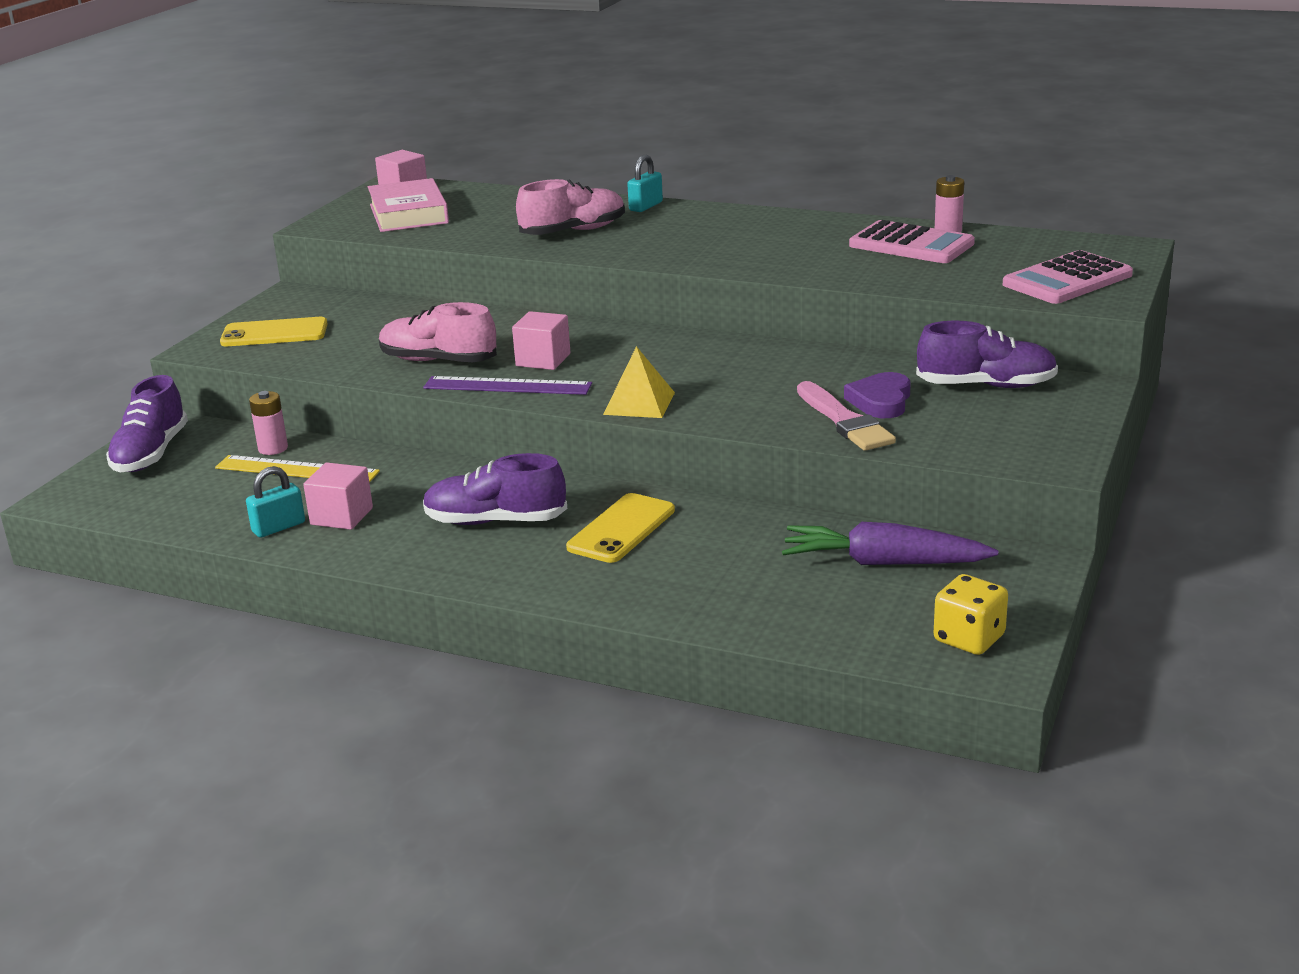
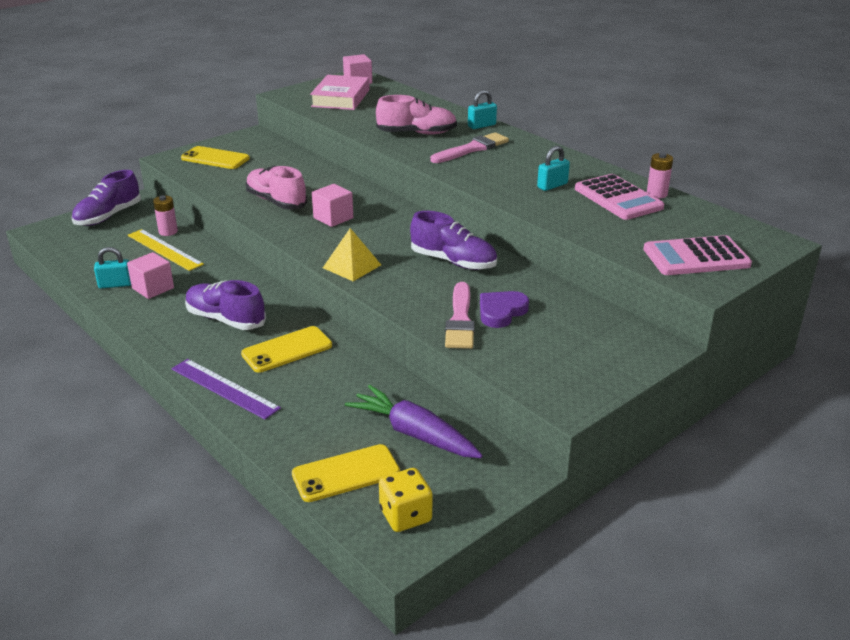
camera: 25 degrees right, 5 degrees up
(507, 386) = (293, 230): purple ruler -> purple ruler (224, 388)
(669, 233) = (472, 149): none -> pink brush
(819, 249) = (552, 185): none -> turquoise padlock
(853, 624) = (346, 474): none -> yellow phone
(986, 385) = (586, 322): purple shoe -> purple shoe (453, 262)

